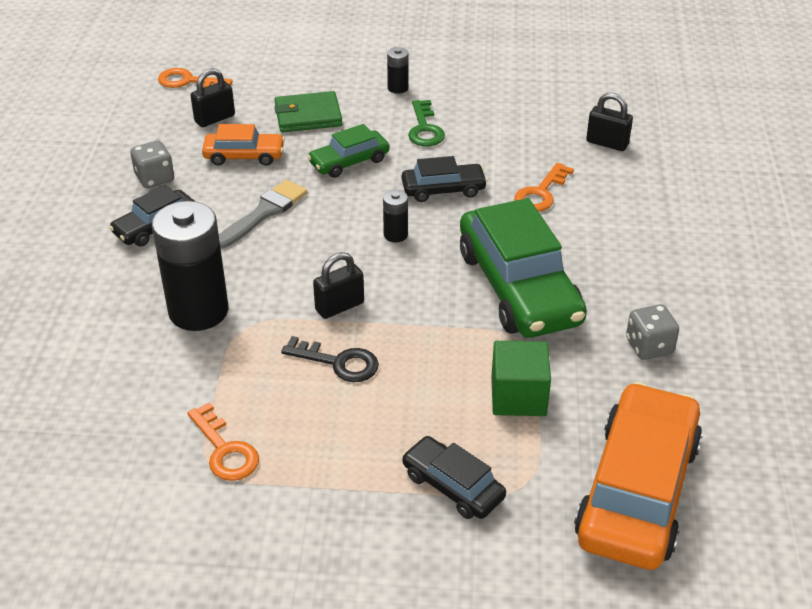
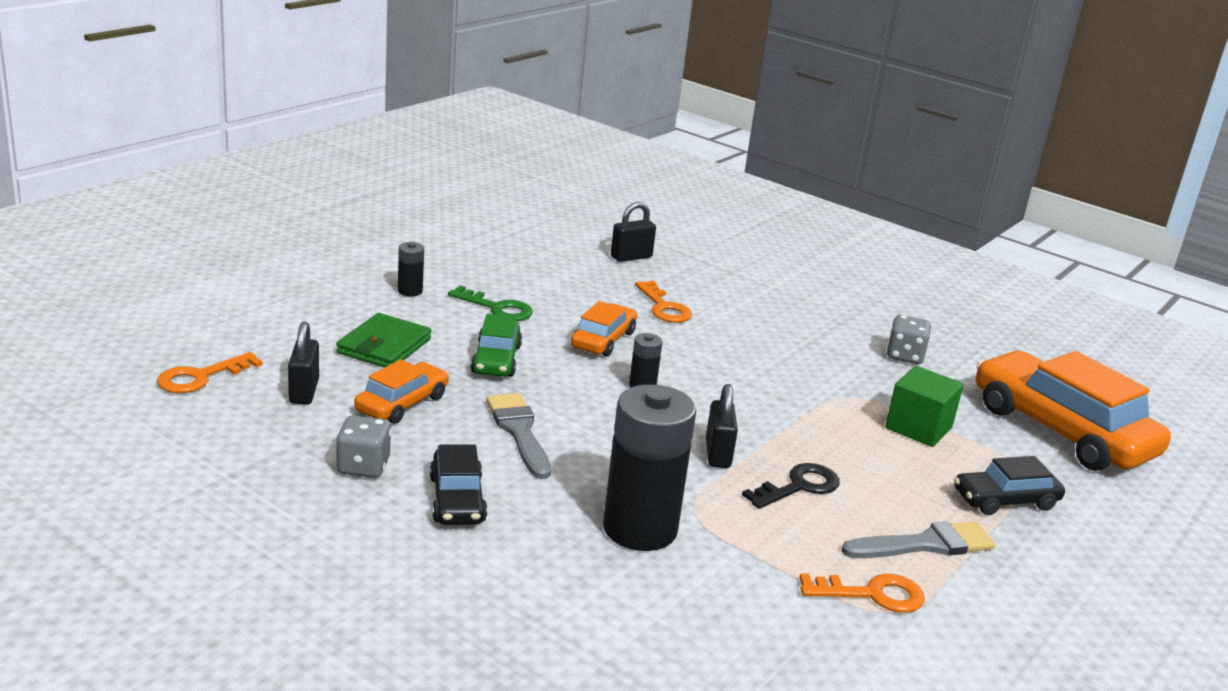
camera: 60 degrees left, 15 degrees down
(325, 457) = (924, 544): none -> grey brush
(443, 189) = (603, 340): black car -> orange car
(519, 287) = (779, 369): green car -> none

